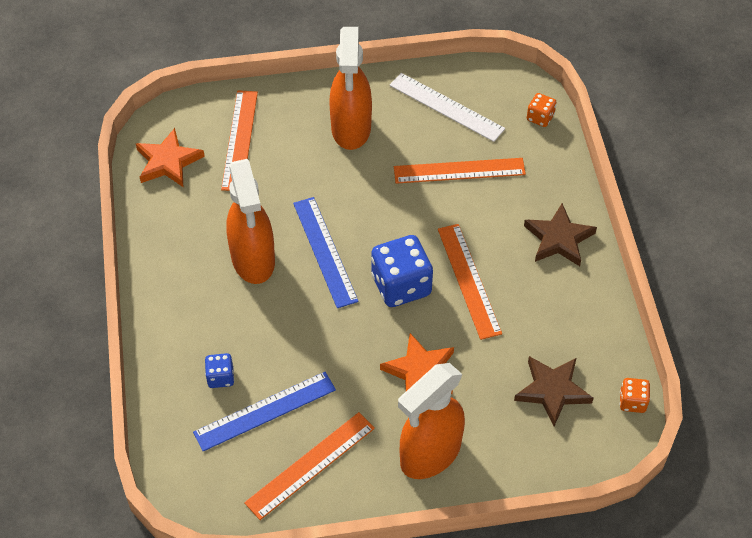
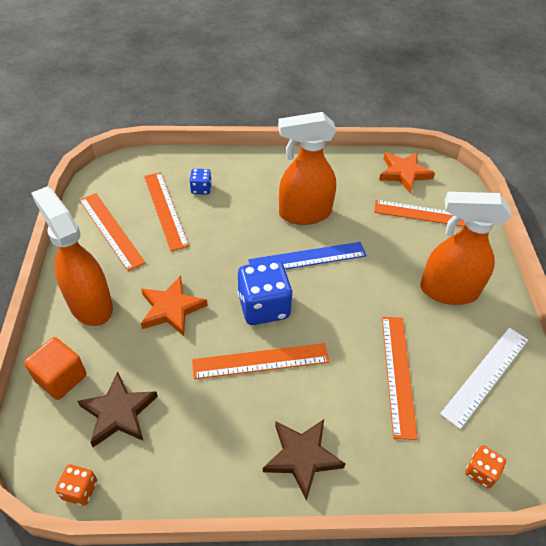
camera: 95 degrees right, 5 degrees down
(265, 411) = (165, 209): blue ruler -> orange ruler
(527, 454) = (61, 378): none -> orange cube

